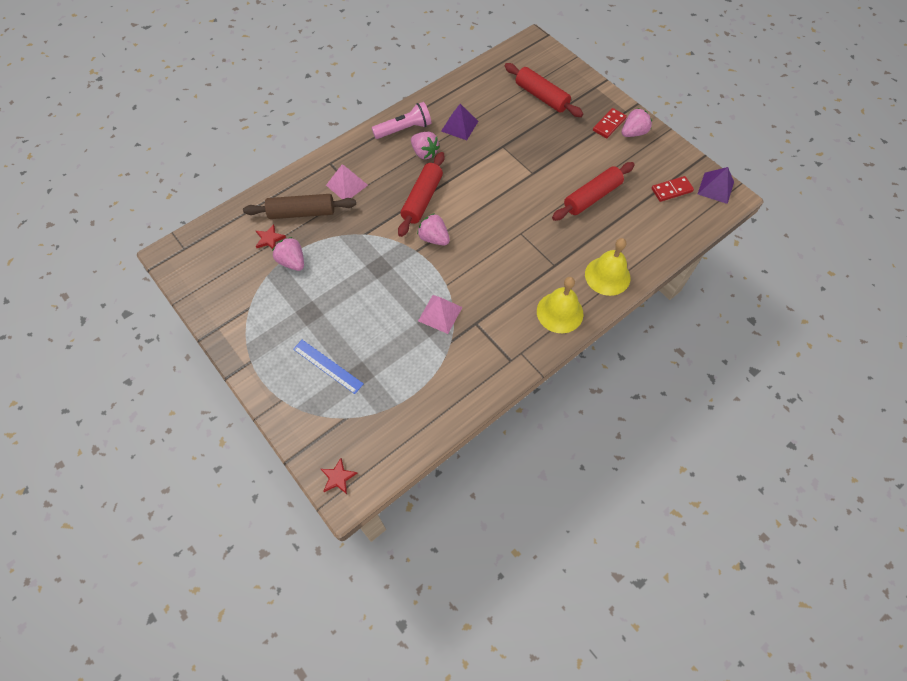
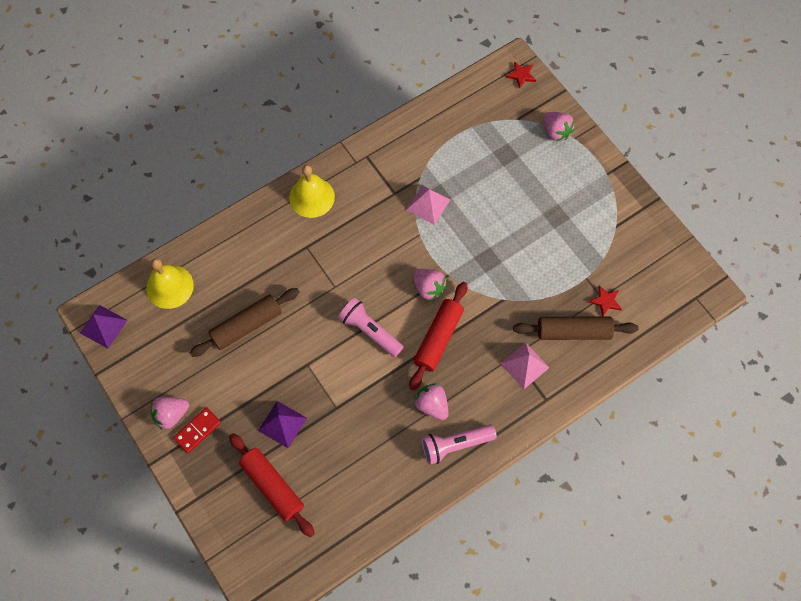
camera: 175 degrees left, 5 degrees up
(292, 262) = (578, 272): pink strawberry -> pink strawberry (556, 132)
(327, 366) = (535, 163): blue ruler -> none
(459, 126) = (385, 444): purple pyramid -> purple pyramid (282, 424)
(483, 200) = (370, 331): none -> pink flashlight
(592, 197) = (246, 325): red rolling pin -> brown rolling pin
(607, 276) = (255, 231): yellow bell -> yellow bell (169, 286)
(671, 190) = (154, 327): red domino -> none

